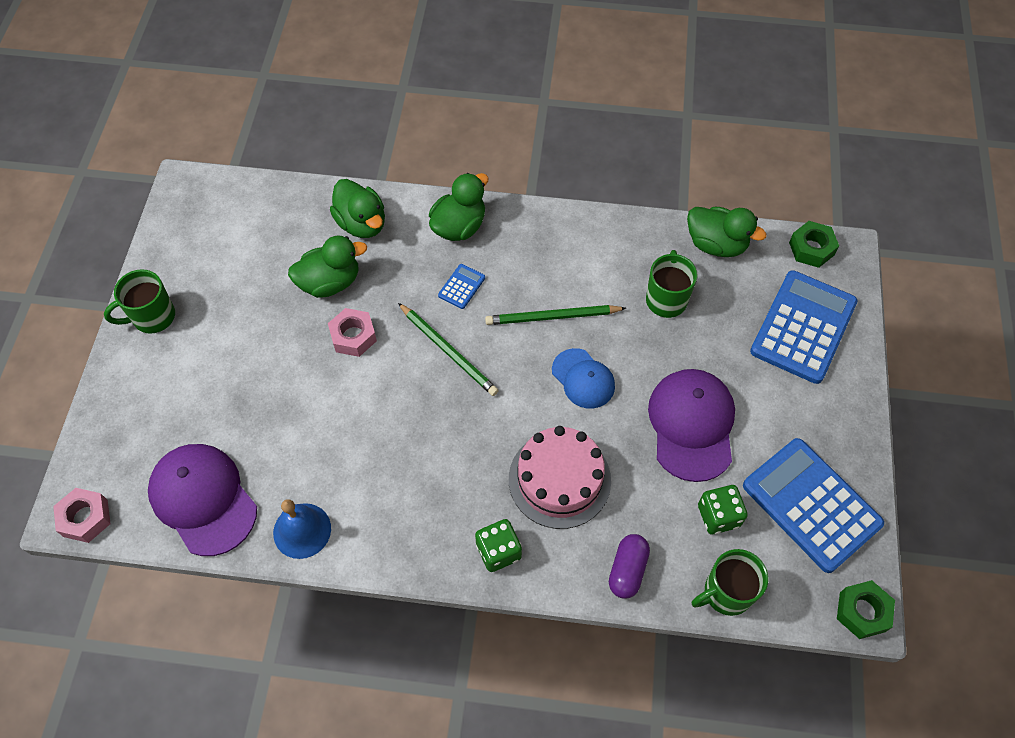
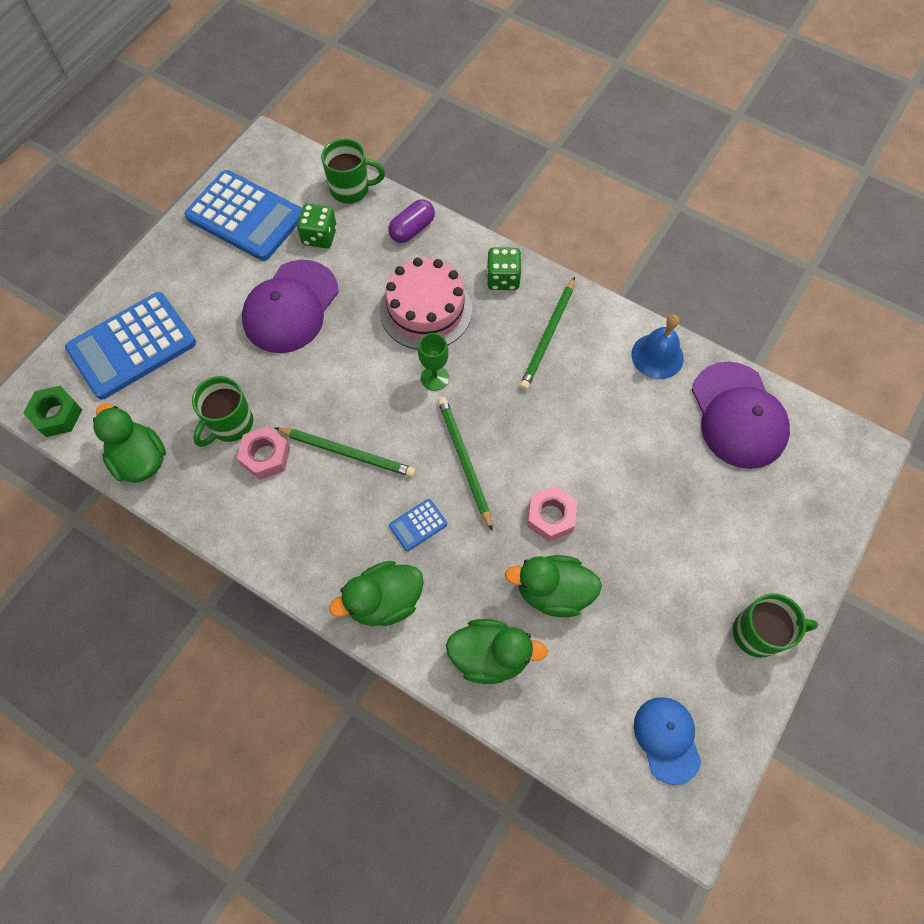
camera: 155 degrees left, 5 degrees up
(85, 518) = (849, 442): pink nut -> pink nut (266, 456)
(362, 223) = (490, 656): green duck -> green duck turned 105 degrees clockwise
(423, 504) = (548, 336): none -> green pencil
(513, 413) = (434, 378): none -> green goblet
(583, 379) = (355, 382): blue cap -> blue cap (667, 739)
(811, 505) = (245, 216): blue calculator -> blue calculator turned 45 degrees counterclockwise
(862, 612) = (267, 144): green nut -> none

